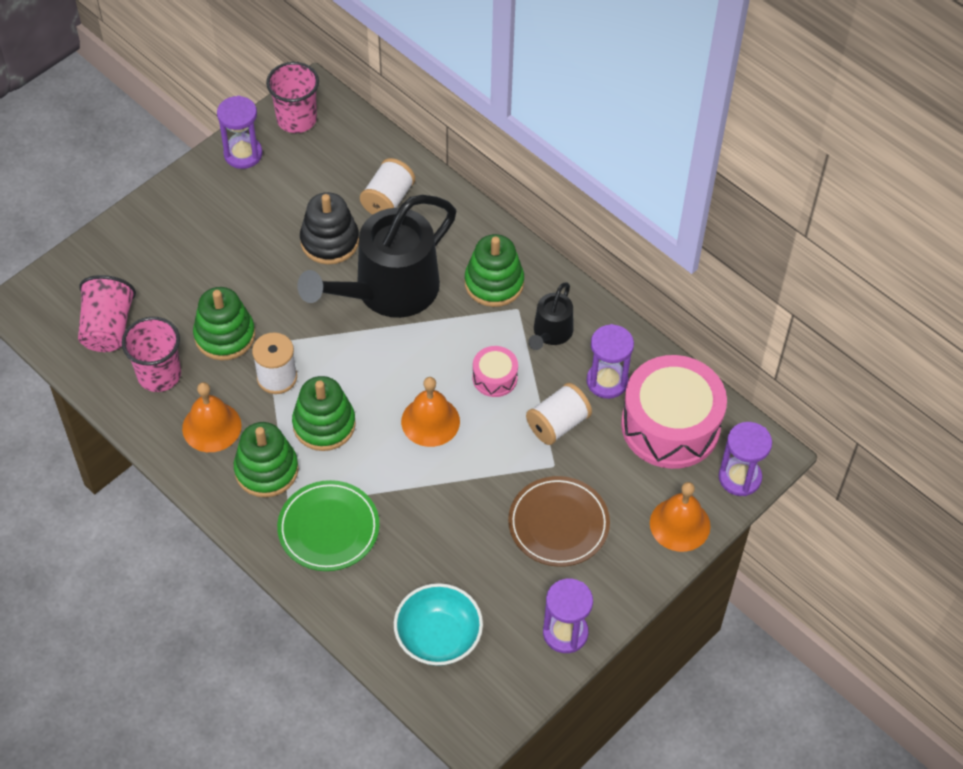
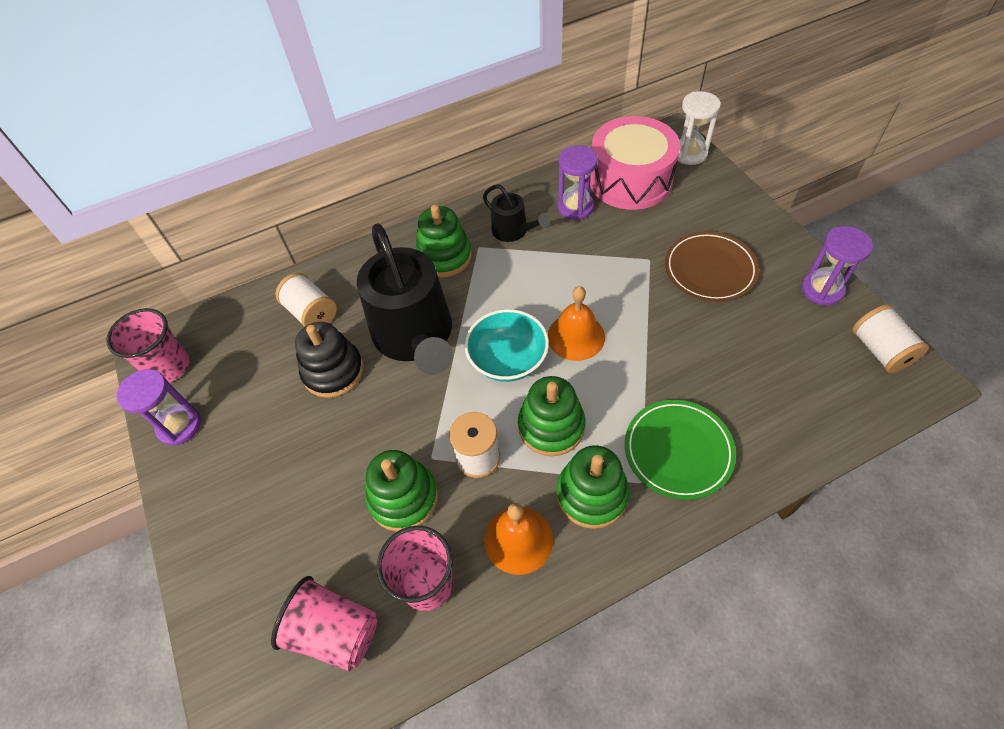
camera: 65 degrees left, 0 degrees up
(438, 637) = (818, 384): turquoise bowl -> turquoise bowl (508, 359)
(494, 378) = (545, 279): pink drum -> none
(557, 424) = (608, 247): white spool -> white spool (880, 350)
(680, 524) = (725, 195): orange bell -> none
(739, 477) = (689, 153): purple hourglass -> white hourglass

